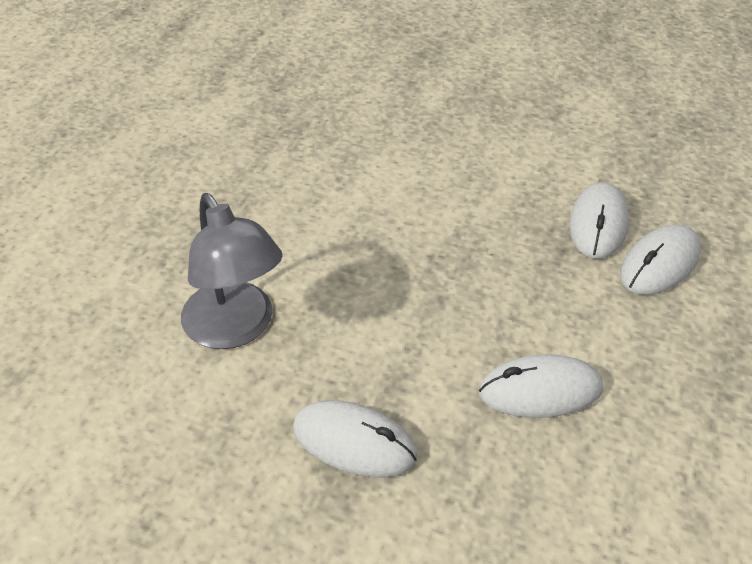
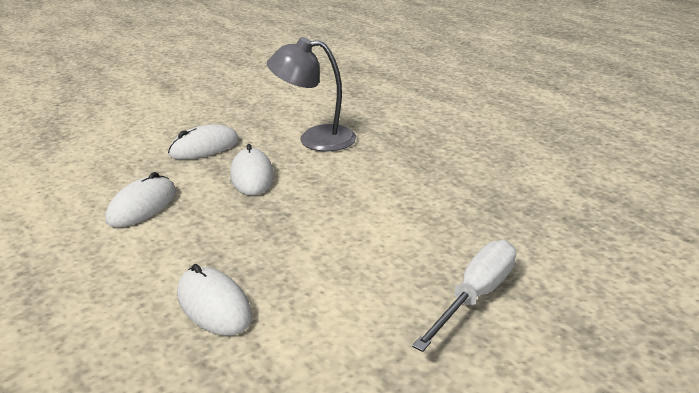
camera: 125 degrees right, 15 degrees down
(436, 102) = (475, 295): none -> white screwdriver
(659, 264) = (136, 312): white mouse -> white mouse (252, 176)

